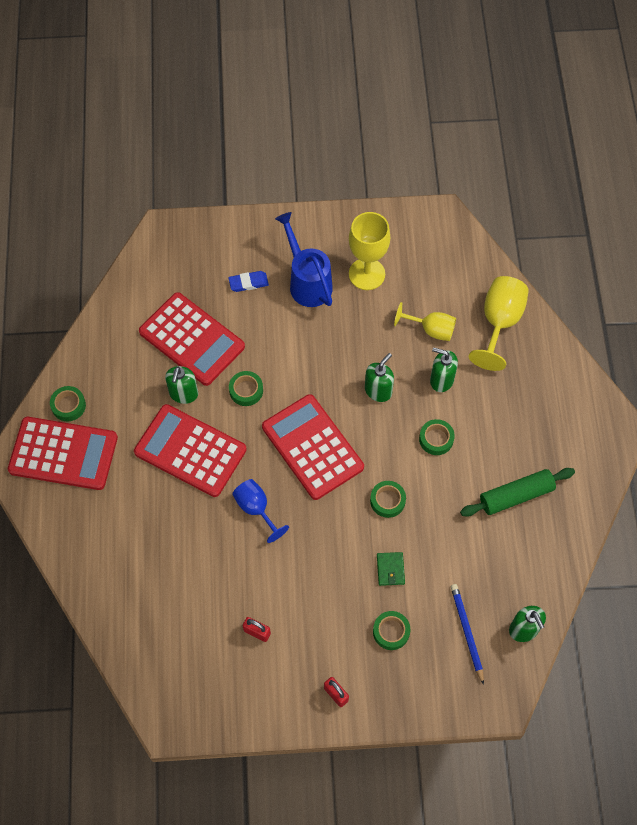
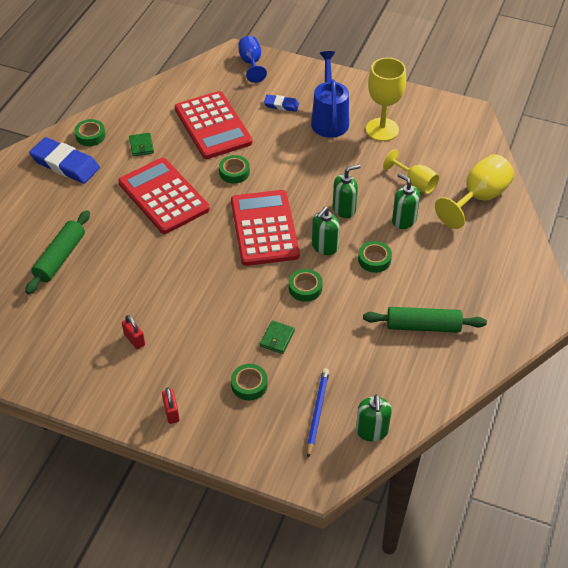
camera: 25 degrees right, 15 degrees down
(63, 453) = (65, 164): red calculator -> blue eraser
(127, 571) = (60, 257): none -> green rolling pin
(131, 396) = (141, 146): none -> green wallet
(183, 394) = (183, 158): green soap dispenser -> green soap dispenser (324, 247)
(256, 509) = (190, 254): blue goblet -> blue goblet (251, 63)

